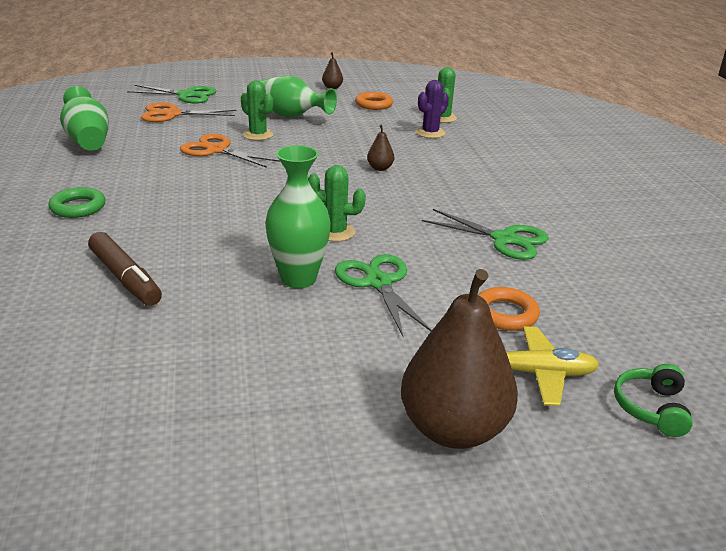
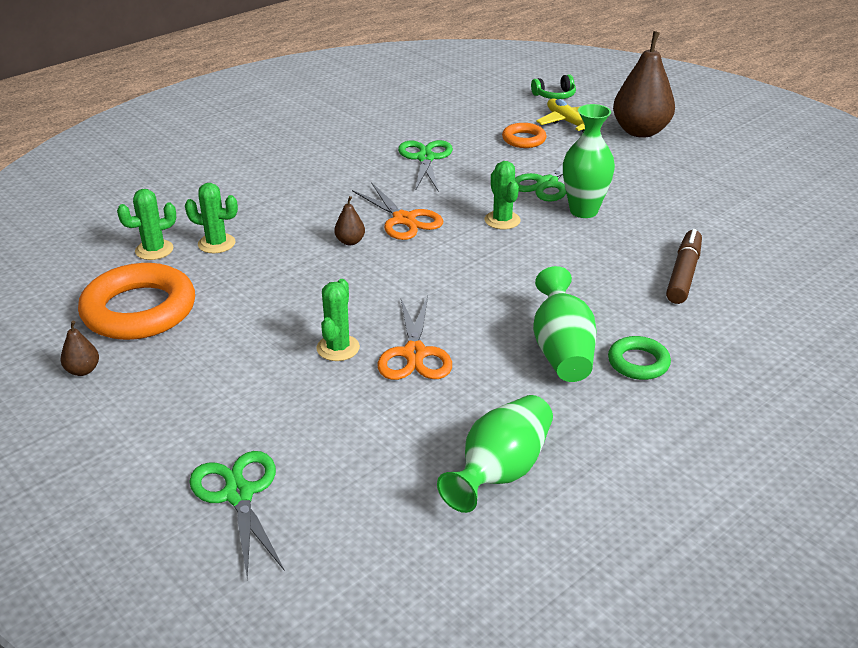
camera: 120 degrees left, 5 degrees up
(172, 114) = (335, 457): orange scissors -> orange scissors (404, 220)
(289, 116) = (245, 355): green vase -> green vase (562, 350)
(373, 104) = (139, 310): orange ring -> orange ring, size x1.97
(430, 133) = (216, 243): purple cactus -> green cactus

